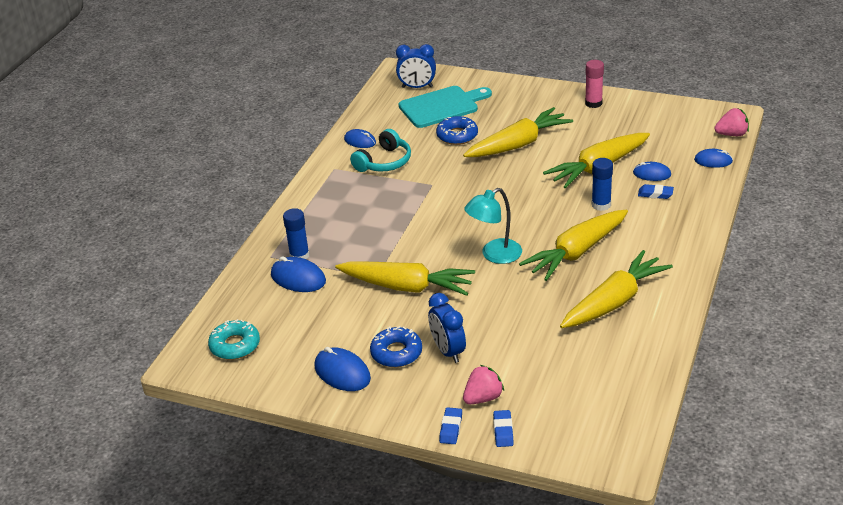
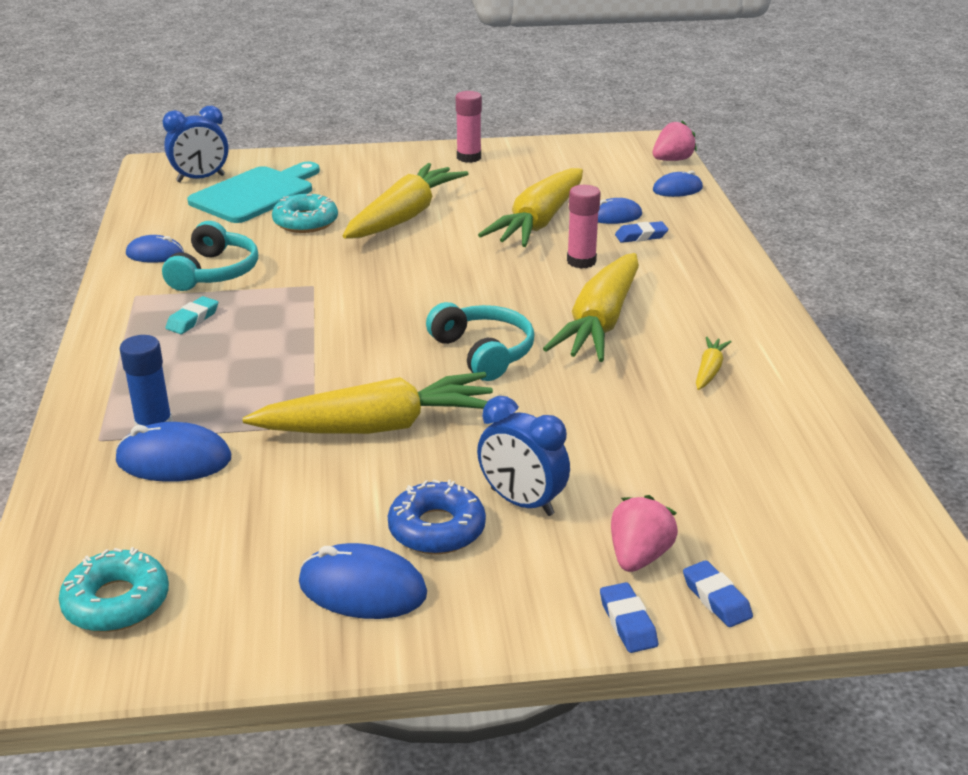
camera: 30 degrees left, 5 degrees down
(354, 193) = (192, 319): none -> turquoise eraser
(457, 135) = (305, 222): blue donut -> turquoise donut
(494, 255) = (483, 352): turquoise lamp -> turquoise headphones
(601, 205) = (581, 261): blue glue stick -> pink glue stick
(614, 302) = (709, 370): yellow carrot -> yellow carrot, size x0.43

